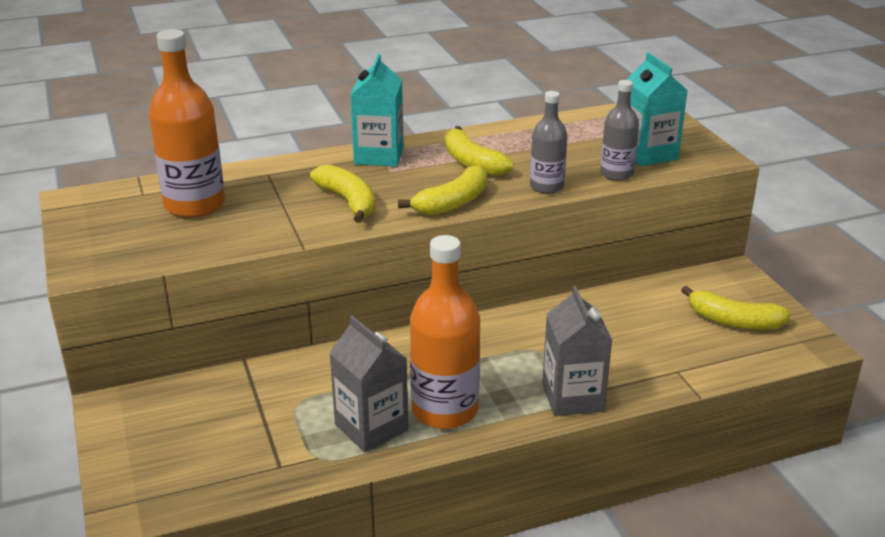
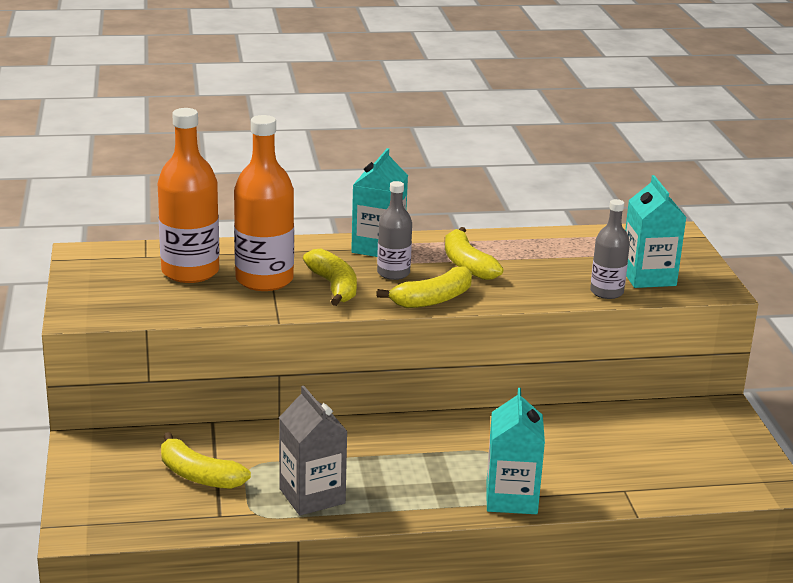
camera: 10 degrees right, 5 degrees down
(444, 410) = (385, 491): orange bottle -> orange bottle (264, 280)
(546, 186) = (531, 295): grey bottle -> grey bottle (393, 273)
(572, 397) = (511, 498): grey carton -> turquoise carton
(733, 321) = (702, 454): yellow banana -> yellow banana (199, 475)

